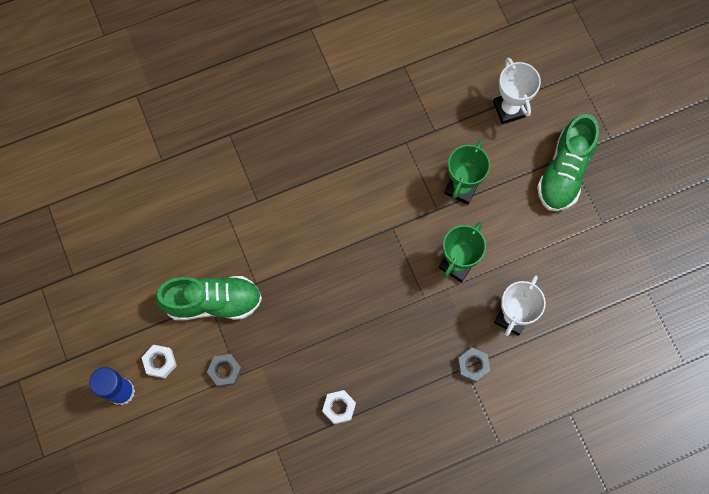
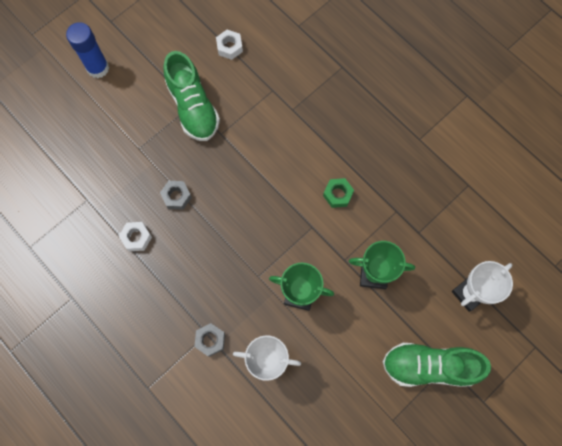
camera: 70 degrees right, 0 degrees up
(160, 362) = (130, 87): white nut -> white nut (229, 47)
(225, 371) = (139, 137): grey nut -> grey nut (176, 196)
(367, 190) = (338, 194): none -> green nut

